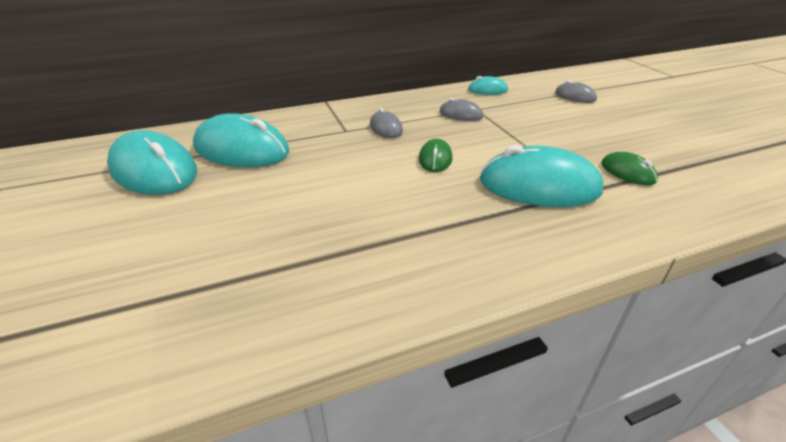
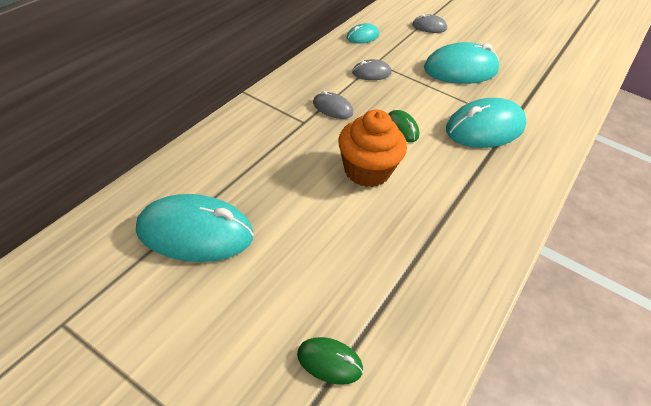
camera: 40 degrees left, 10 degrees up
(241, 150) = (243, 177): turquoise mouse -> turquoise mouse (460, 69)
(352, 178) = (367, 171): none -> orange cupcake
(627, 172) = (519, 96): green mouse -> green mouse (329, 362)

